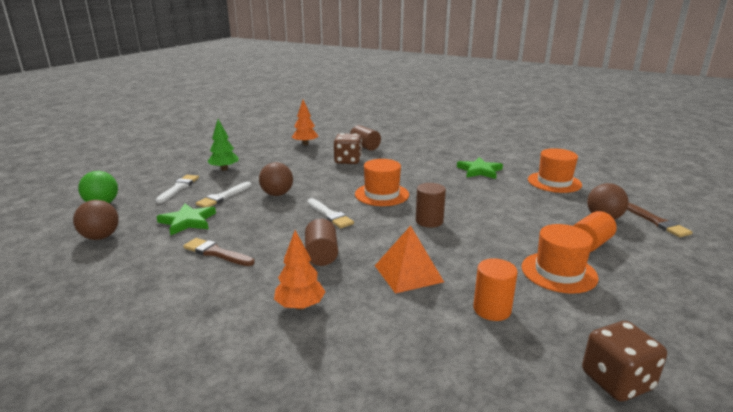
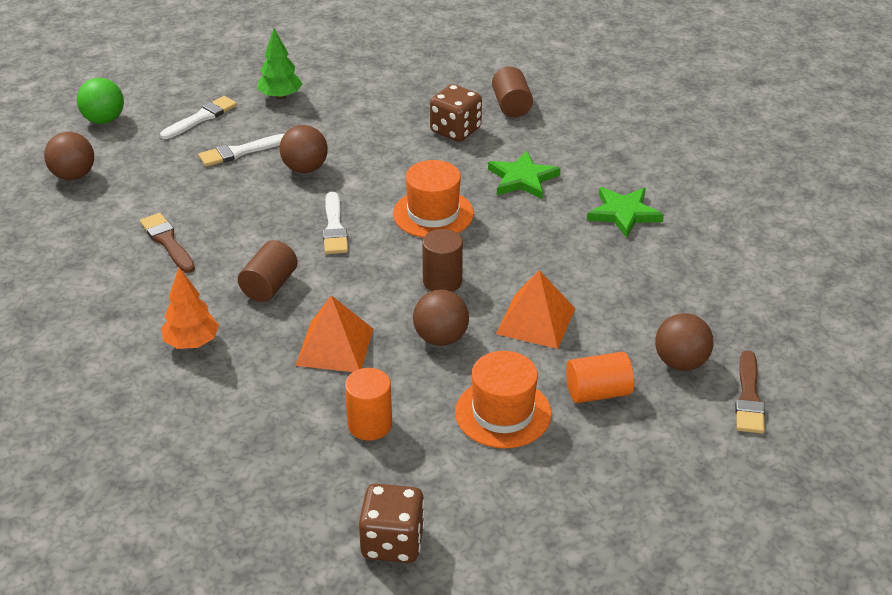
camera: 30 degrees right, 15 degrees up
(188, 221) = (172, 182): green star -> green star (522, 179)
(305, 144) = (431, 72): orange tree -> none
(467, 247) = (441, 338): none -> brown ball
(506, 223) = (536, 321): none -> orange pyramid
(554, 182) = (706, 275): orange hat -> none

